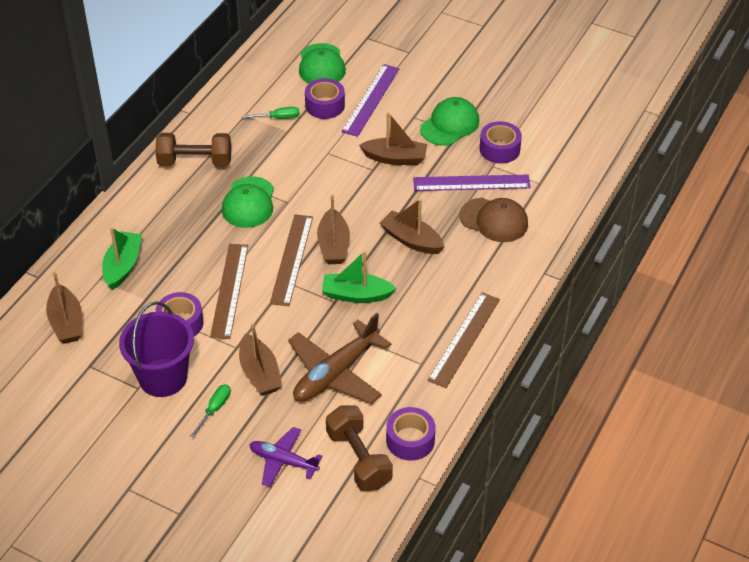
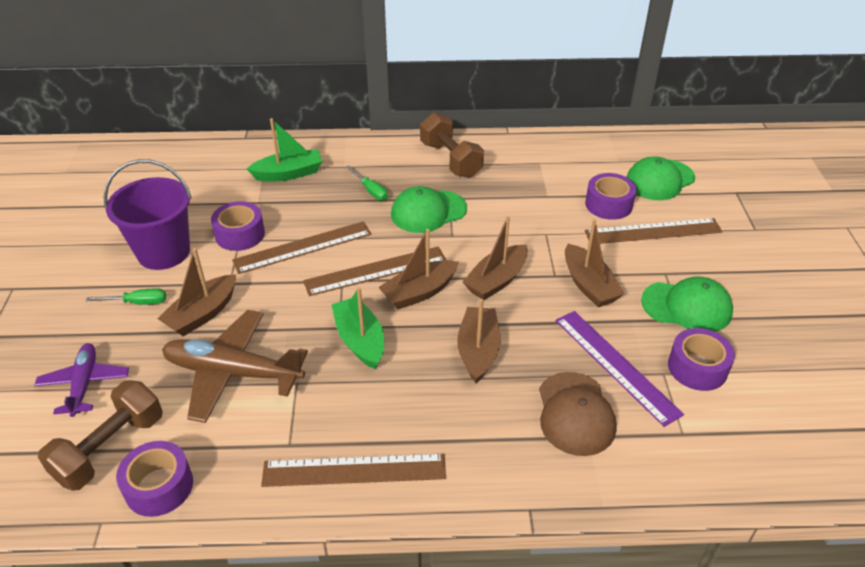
camera: 60 degrees right, 5 degrees down
(66, 322) = (201, 172): brown boat -> brown boat (496, 280)
(278, 118) = (558, 183): green screwdriver -> green screwdriver (371, 191)
(371, 100) = (653, 231): purple ruler -> brown ruler

